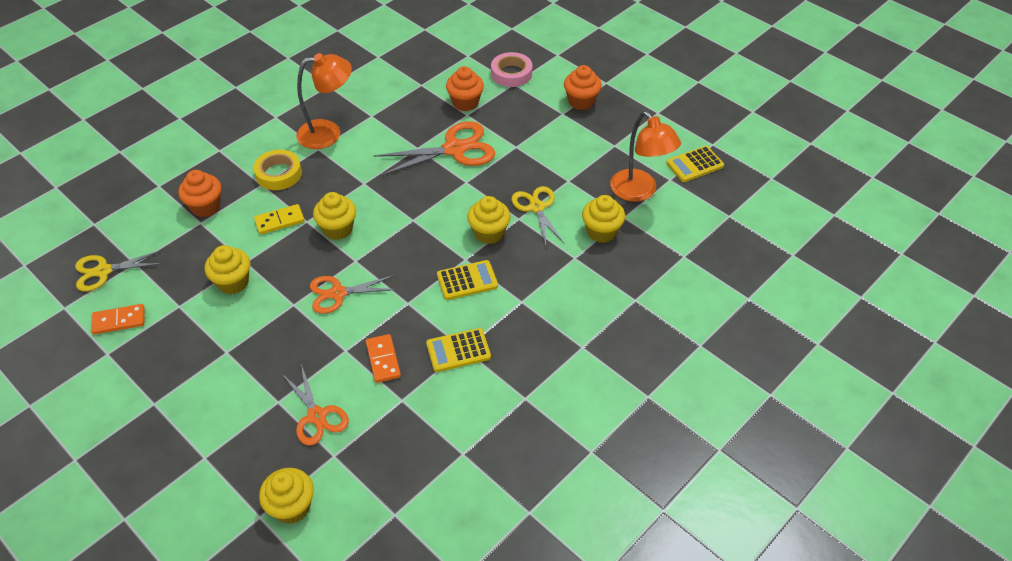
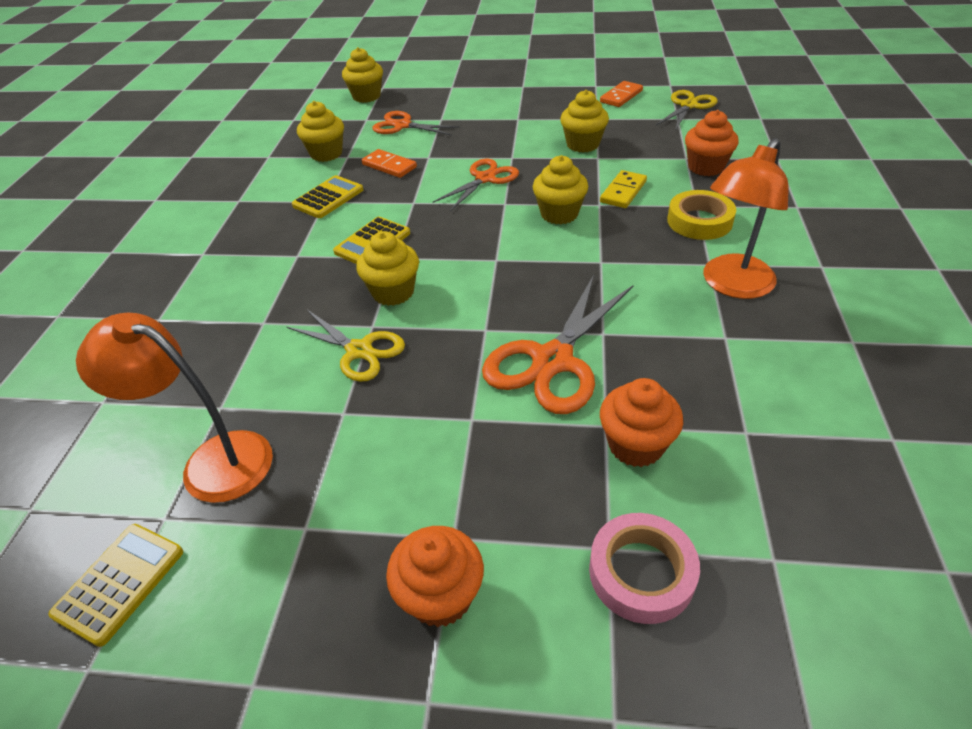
camera: 145 degrees right, 5 degrees down
(601, 232) = (244, 369): yellow cupcake -> yellow cupcake (326, 154)

